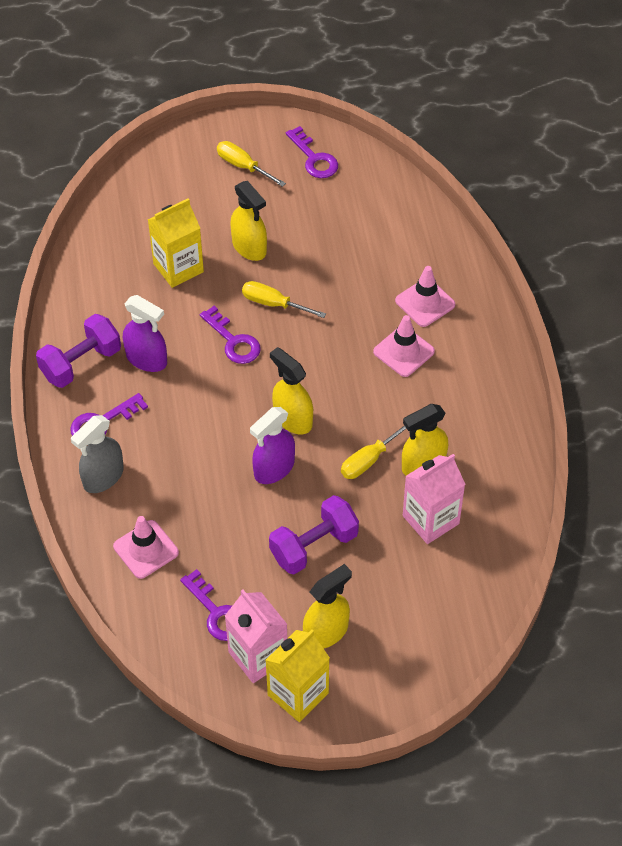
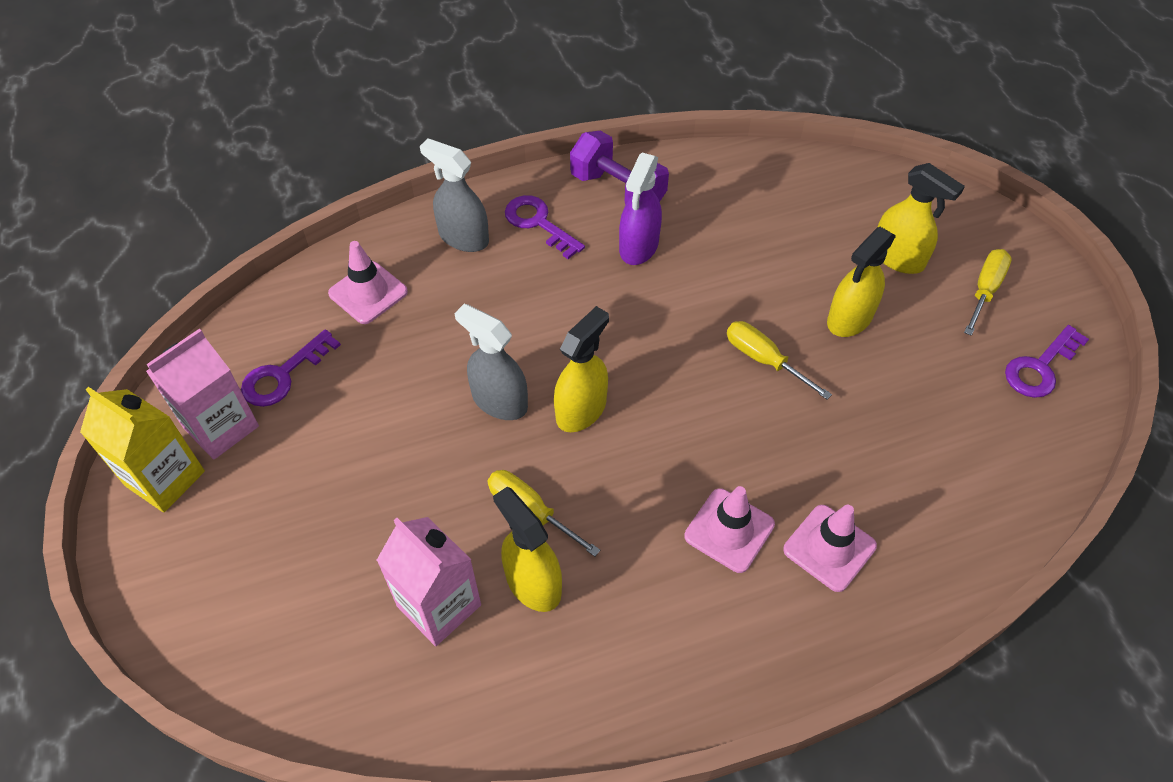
camera: 80 degrees right, 0 degrees up
(178, 268) = (787, 252): yellow carton -> none
(233, 341) = (690, 326): purple key -> none
(274, 304) = (764, 360): yellow screwdriver -> yellow screwdriver turned 60 degrees counterclockwise
(274, 468) = (499, 401): purple spray bottle -> grey spray bottle
(314, 546) = (384, 464): purple dumbbell -> none
(326, 632) = (254, 497): yellow spray bottle -> yellow spray bottle (898, 258)

